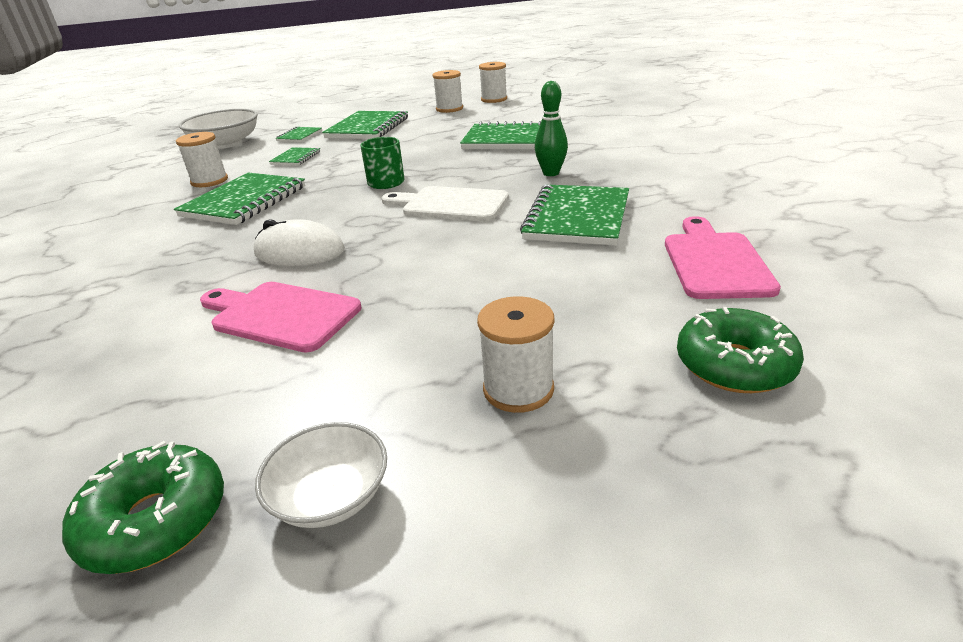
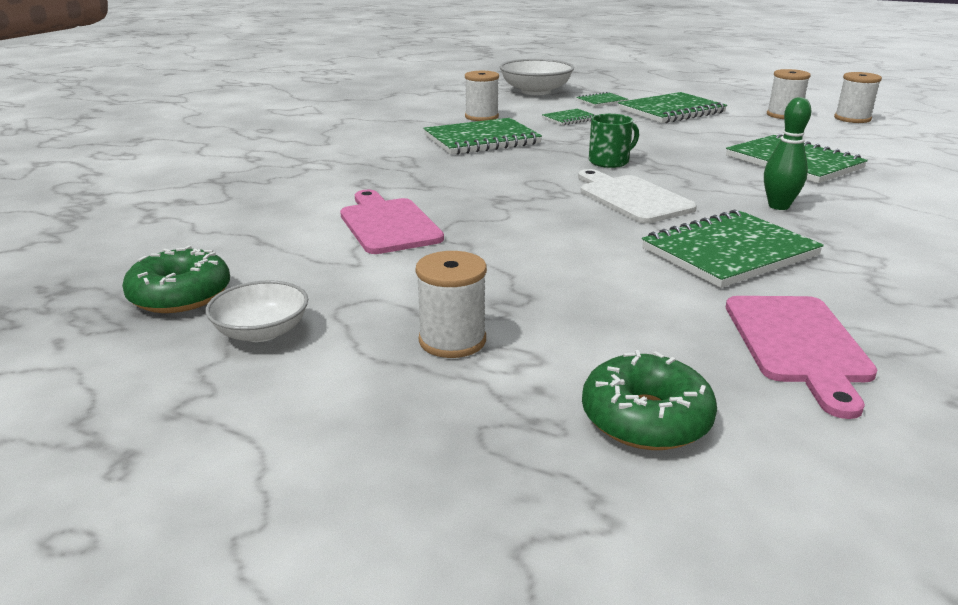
camera: 40 degrees right, 5 degrees down
(299, 252) = (462, 189): white mouse -> none
(714, 262) = (798, 344): pink cutting board -> pink cutting board turned 135 degrees clockwise

